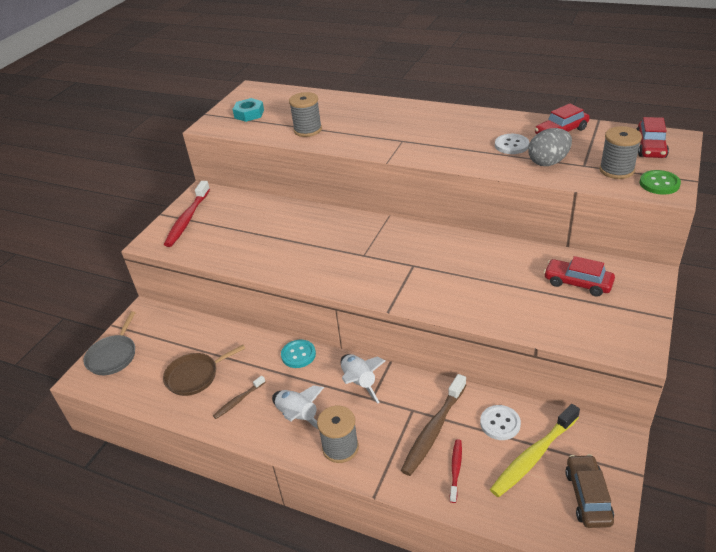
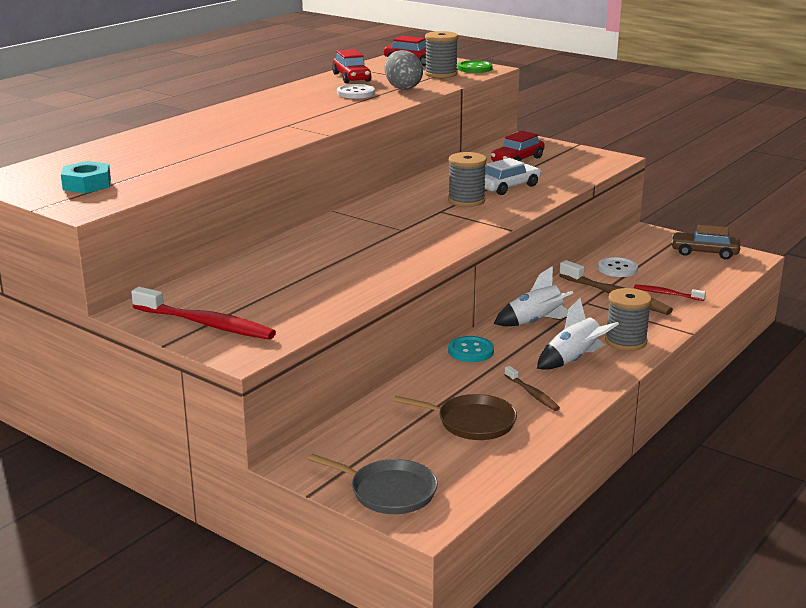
camera: 80 degrees left, 15 degrees down
(195, 376) = (472, 422): brown pan -> brown pan turned 60 degrees counterclockwise
(307, 130) = (194, 159): grey spool -> grey spool (466, 200)
(494, 291) = (508, 187): none -> white car
(533, 456) = (658, 263): yellow toothbrush -> none

